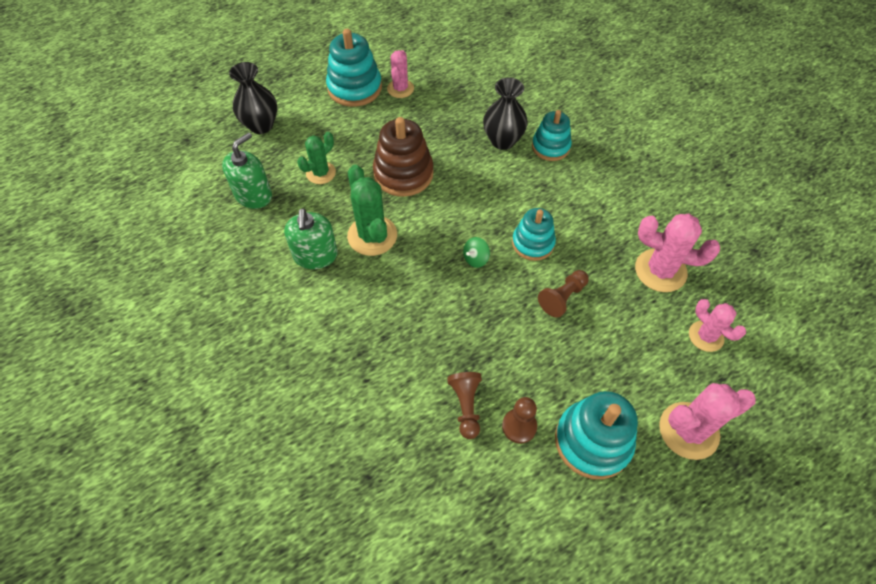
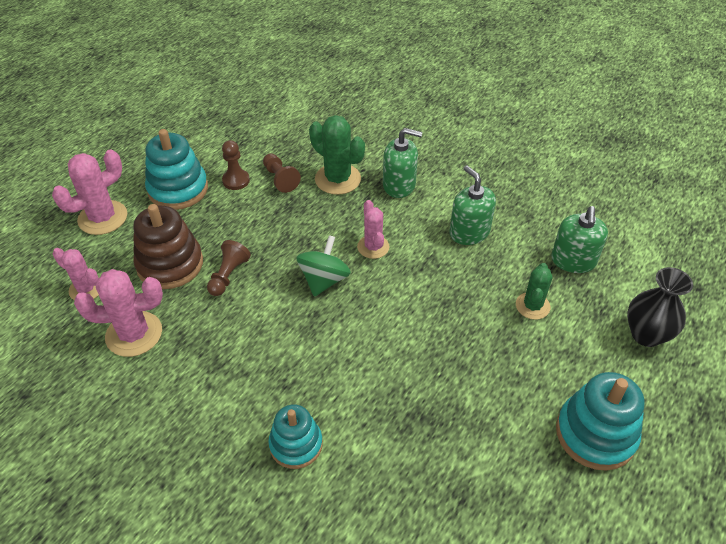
camera: 155 degrees right, 10 degrees down
(341, 340) = (399, 185): none -> green soap dispenser
(372, 235) = (433, 265): green cactus -> green cactus (338, 179)
(400, 89) = (538, 458): pink cactus -> pink cactus (373, 247)
(403, 174) = (448, 338): brown stacking toy -> brown stacking toy (170, 264)
(475, 259) = (324, 280): green spinning top -> green spinning top, size x1.78
(502, 141) = (360, 429): black vase -> none
(533, 243) = (274, 314): turquoise stacking toy -> none

